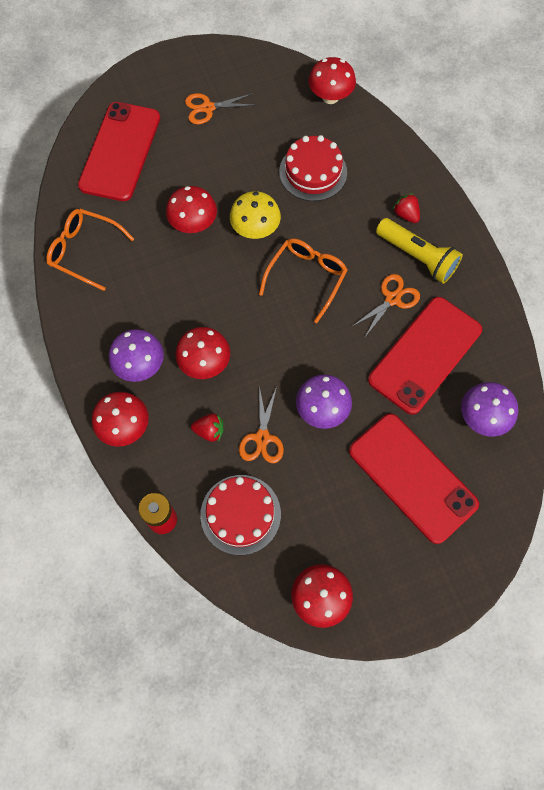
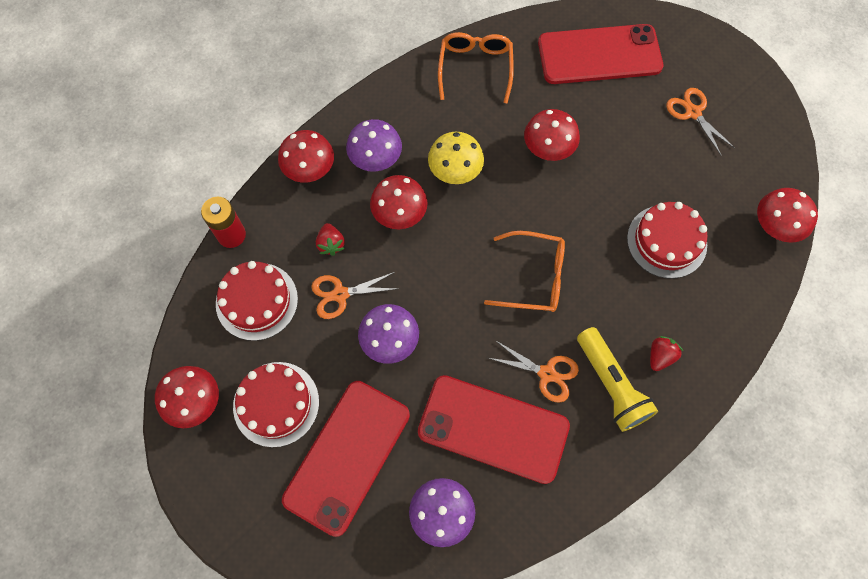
camera: 70 degrees right, 0 degrees up
(255, 229) = (568, 208): yellow mushroom -> yellow mushroom (455, 172)
(346, 524) = (276, 404): none -> red cake
(417, 257) = (611, 385): yellow flashlight -> yellow flashlight turned 45 degrees counterclockwise

